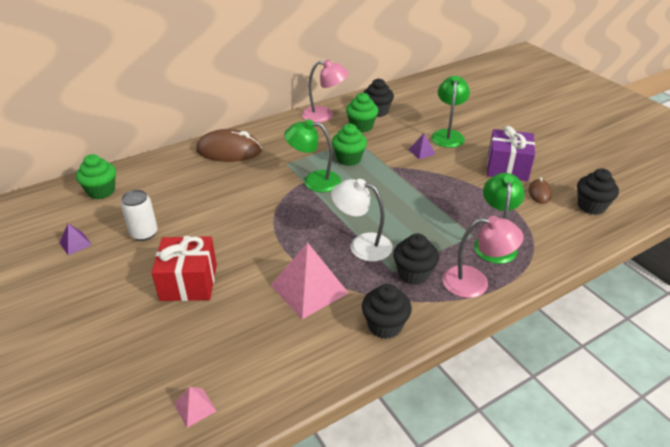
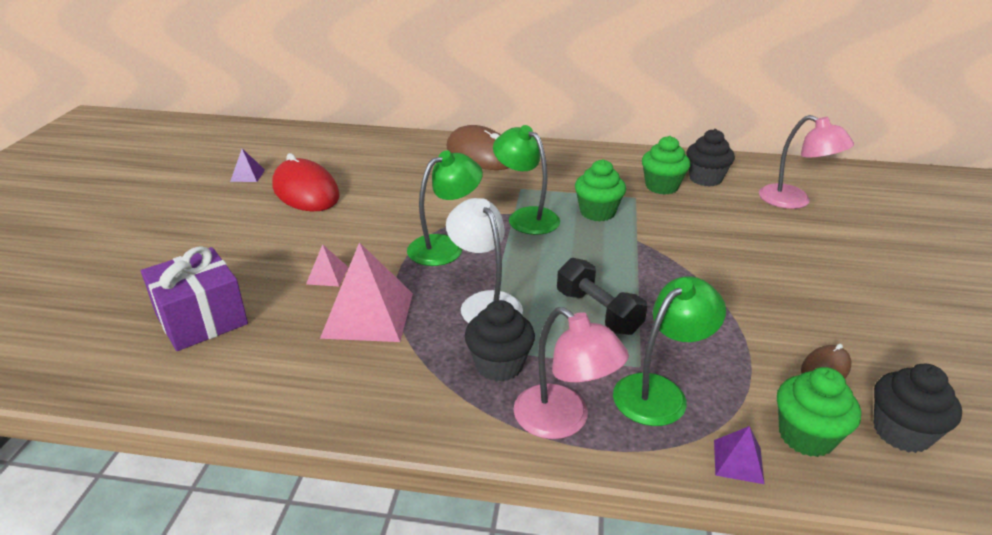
camera: 40 degrees right, 5 degrees down
(101, 191) = (325, 144): green cupcake -> green cupcake (806, 436)
(144, 233) = (305, 192): white can -> red mouse
(189, 282) = (278, 249): red gift -> none
(195, 407) = (126, 355): pink pyramid -> pink pyramid (327, 275)
(324, 115) = (632, 159): pink lamp -> pink lamp (794, 201)
(385, 326) = (387, 398): black cupcake -> none
(421, 152) = (705, 242): purple pyramid -> purple pyramid (738, 461)
(421, 218) = (598, 312): none -> black dumbbell
(448, 135) = (772, 239): green lamp -> green lamp (445, 246)
(507, 167) = (814, 314): purple gift -> purple gift (201, 319)

